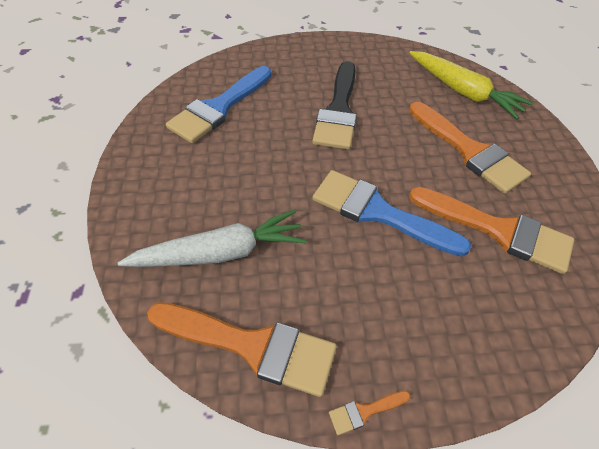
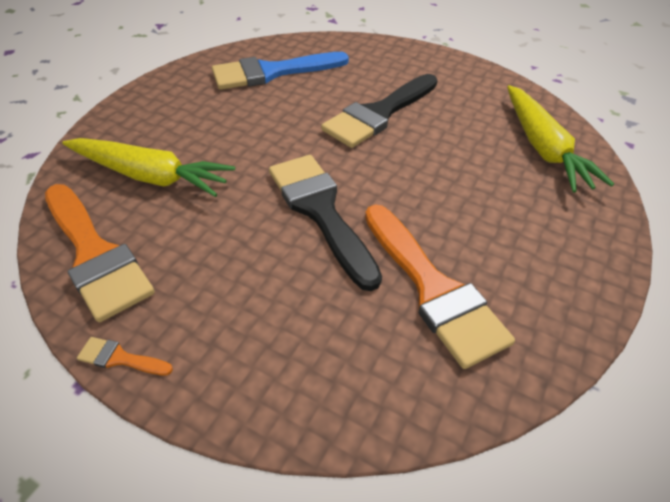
camera: 35 degrees right, 5 degrees down
(221, 252) = (151, 176): white carrot -> yellow carrot
(378, 212) = (320, 211): blue brush -> black brush
(469, 151) = (485, 203): orange brush -> none

